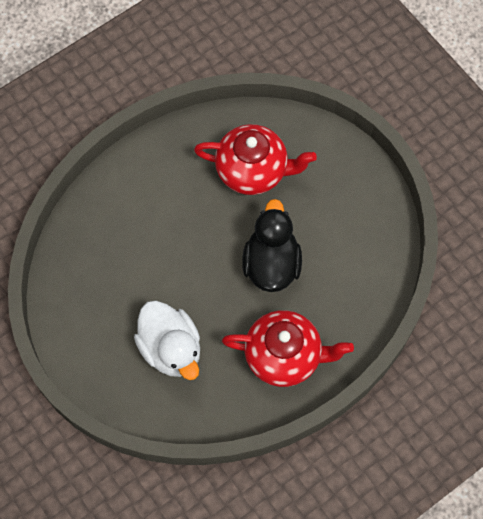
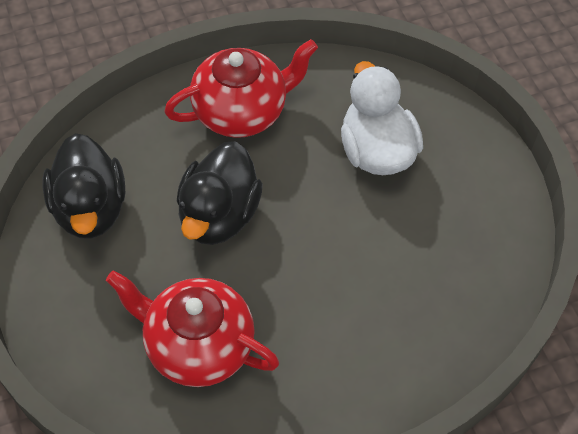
camera: 165 degrees left, 10 degrees down
(284, 355) = (242, 111): red teapot -> red teapot turned 135 degrees clockwise
(363, 244) = (90, 208): none -> black duck

